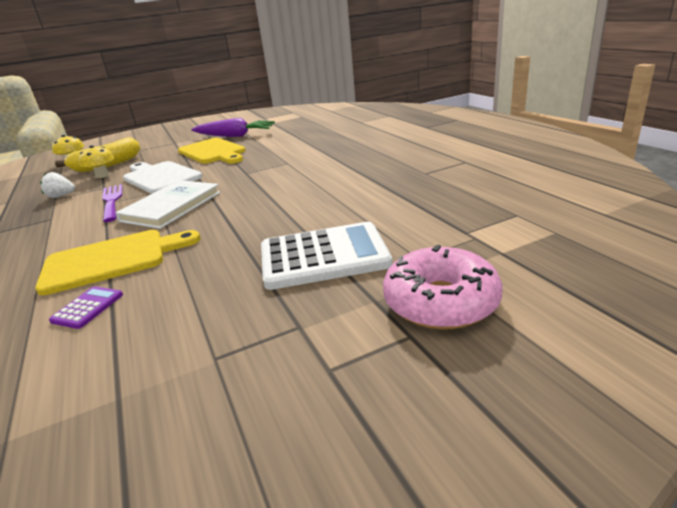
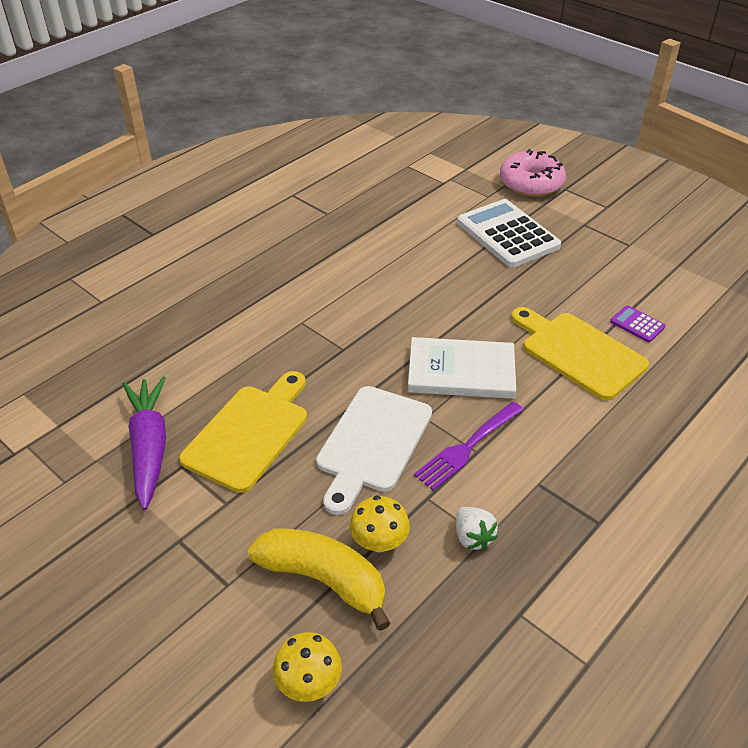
camera: 115 degrees left, 15 degrees up
(88, 308) = (637, 324): purple calculator -> purple calculator turned 45 degrees clockwise

